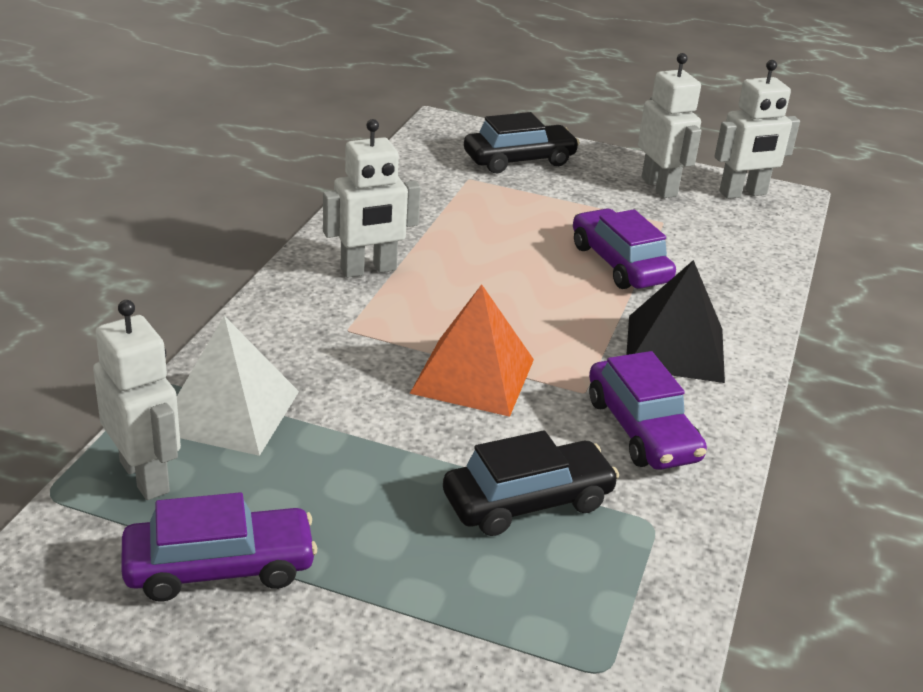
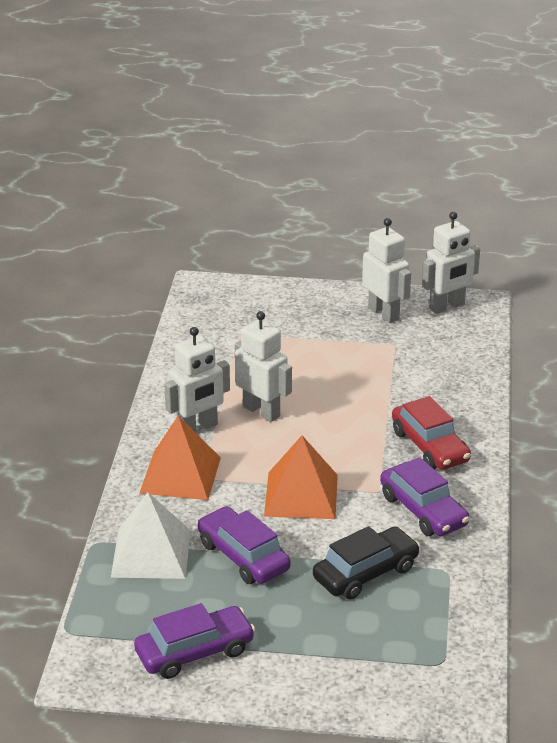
camera: 10 degrees left, 0 degrees up
(145, 476) = (120, 607): white robot -> white robot (261, 411)
(319, 320) = (180, 475): none -> orange pyramid
(519, 160) = (271, 309): black car -> none
(620, 263) = (373, 387): purple car -> purple car (243, 556)
(675, 348) = (429, 446): black pyramid -> red car

